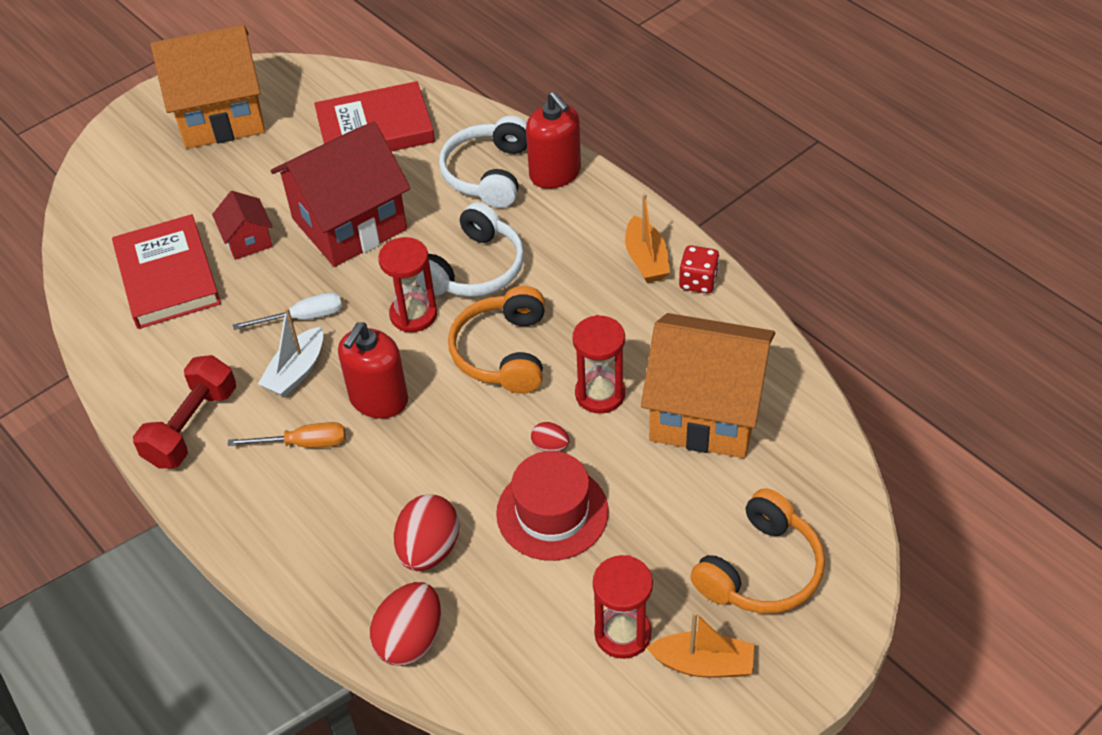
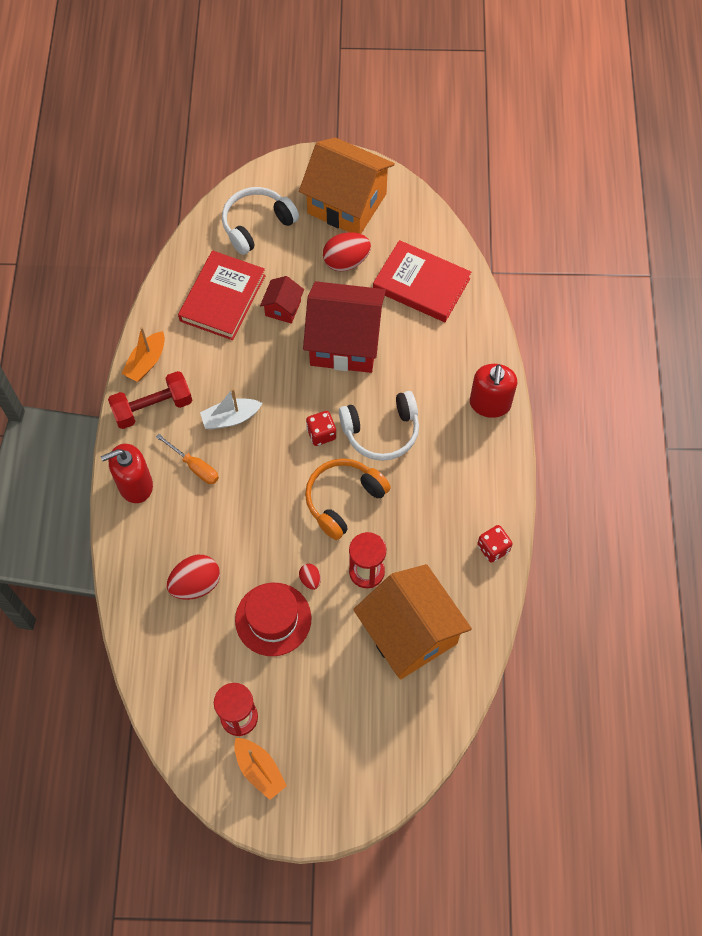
camera: 40 degrees right, 15 degrees up
(303, 317) = (265, 386): white screwdriver -> none
(379, 399) = (254, 472): red soap dispenser -> red soap dispenser (135, 485)
(410, 639) = (142, 625): red egg -> red egg (346, 261)
(413, 314) = (321, 434): red hourglass -> red dice
(488, 173) = (452, 371): white headphones -> white headphones (257, 225)
(646, 259) = (480, 508): orange boat -> orange boat (146, 362)
(761, 569) = (340, 748): orange headphones -> none

